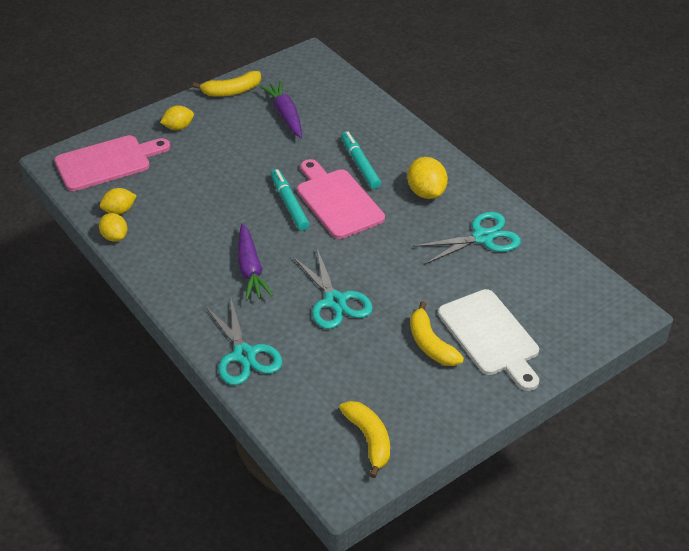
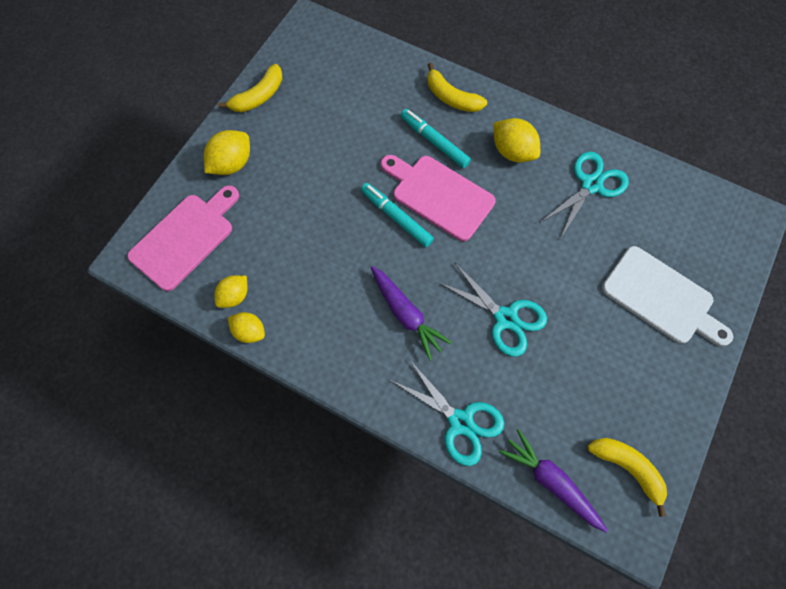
camera: 25 degrees left, 25 degrees up
(178, 127) = (232, 164): yellow lemon -> yellow lemon, size x1.50
(285, 115) = (329, 107): purple carrot -> purple carrot (551, 481)
(431, 344) = (617, 330): yellow banana -> yellow banana (451, 97)

